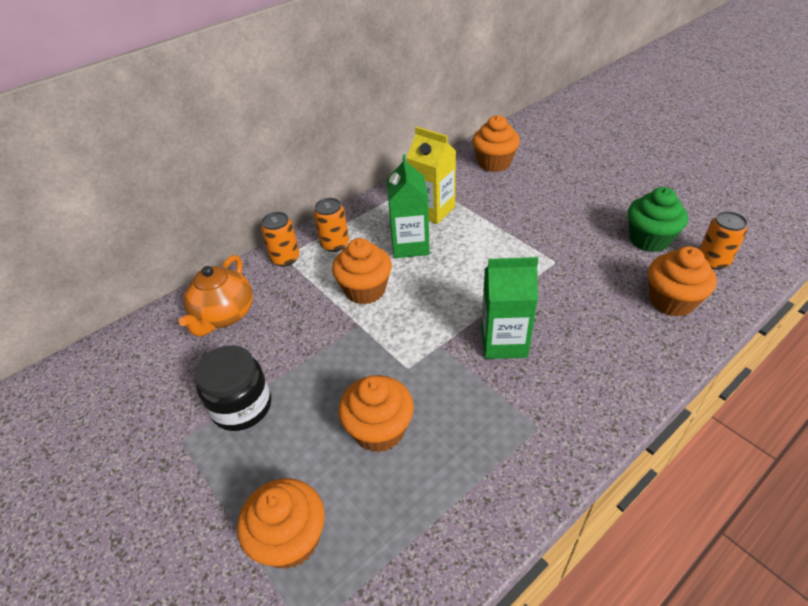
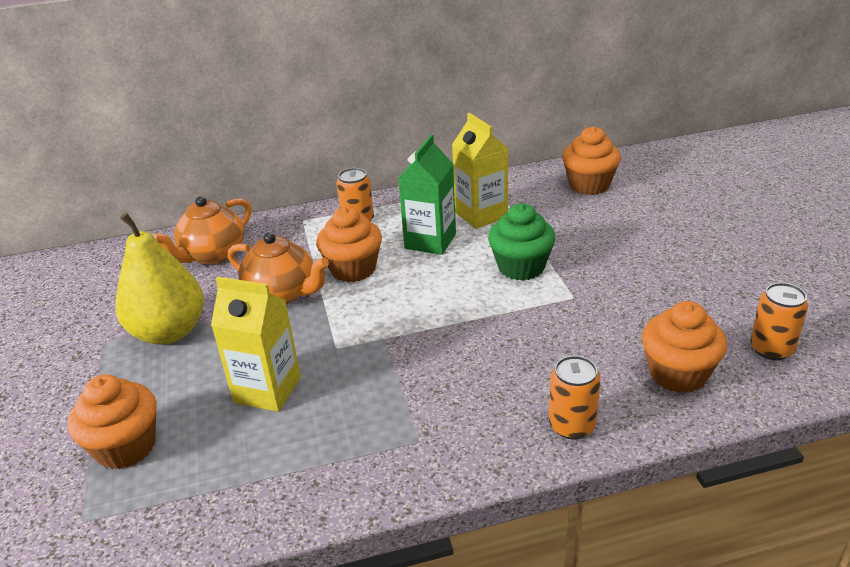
camera: 25 degrees right, 10 degrees down
(242, 406) = (169, 332): black jar -> yellow pear
(285, 258) = (302, 222): orange can -> orange can (572, 425)
(320, 332) = (282, 293): none -> orange teapot
(379, 430) = (267, 390): orange cupcake -> yellow carton
(503, 342) = (450, 355): green carton -> none
(649, 239) = (708, 305): green cupcake -> green cupcake (521, 267)

